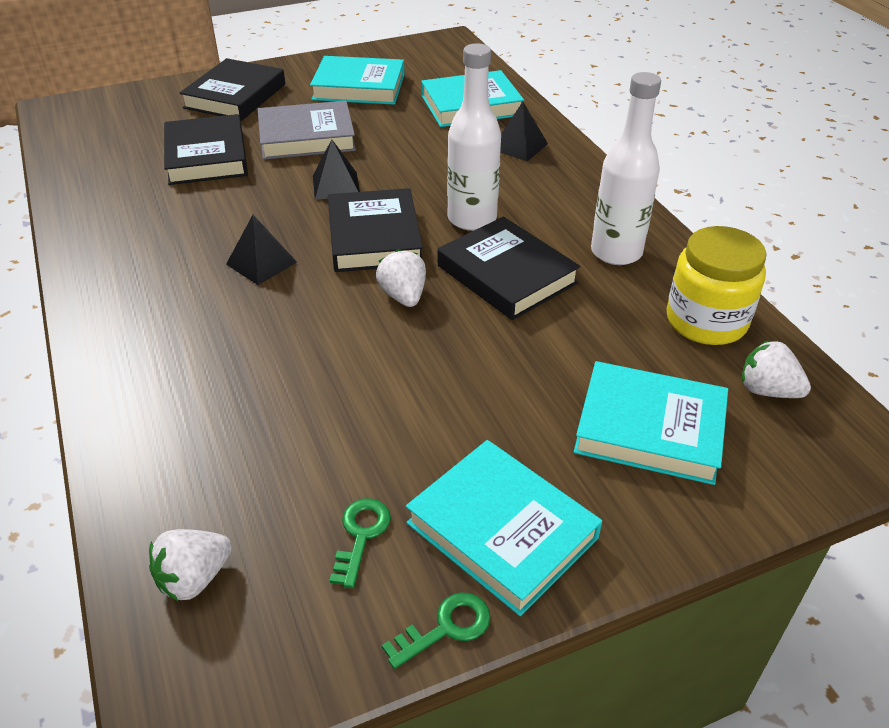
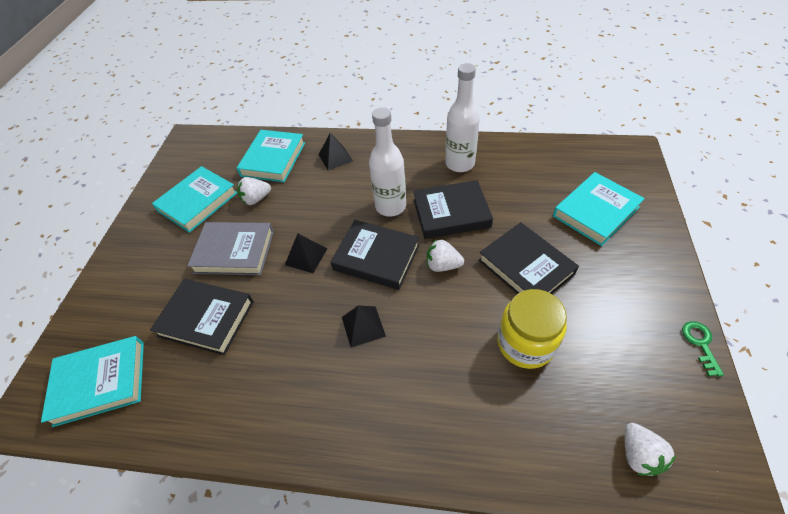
camera: 55 degrees left, 10 degrees up
(235, 96) = (138, 275): black book -> black book (525, 267)
(306, 137) = (234, 252): grey book -> grey book turned 75 degrees clockwise
(361, 535) = (629, 358): green key -> none
(502, 530) = (644, 296): turquoise book -> turquoise book (100, 382)
(706, 321) = (531, 158): yellow jar -> yellow jar (525, 343)
(767, 390) = (587, 162): white strawberry -> white strawberry (256, 199)

